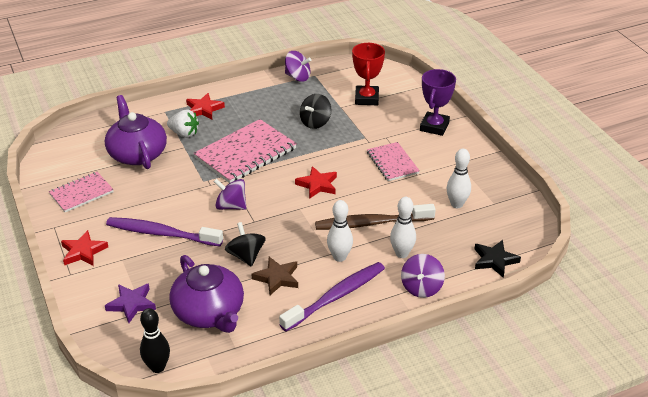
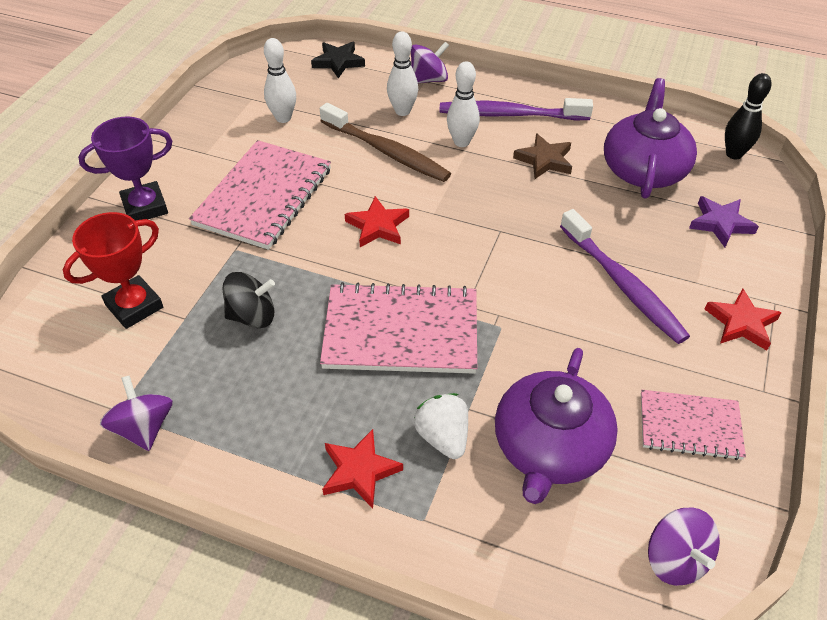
camera: 135 degrees left, 10 degrees up
(231, 206) = (505, 266): purple spinning top -> purple spinning top (675, 559)
(246, 256) = (551, 199): black spinning top -> none
(392, 163) = (263, 196): pink notebook -> pink notebook, size x1.69

